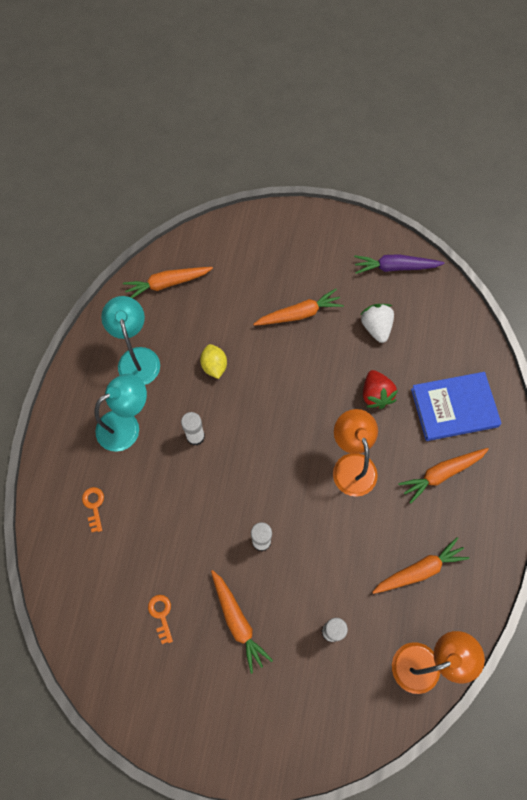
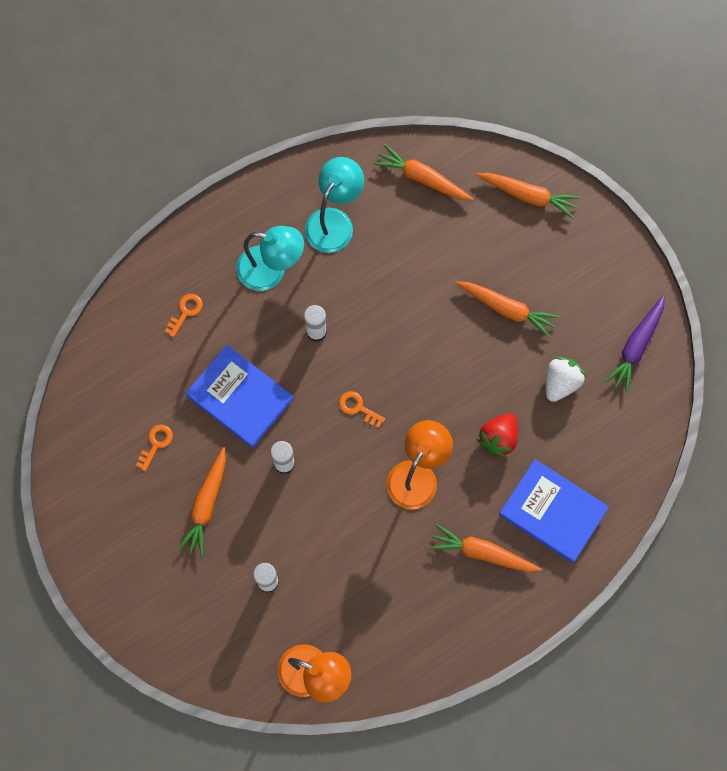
camera: 45 degrees right, 5 degrees up
(188, 527) = (240, 397): none -> blue book
(214, 366) = (390, 287): yellow lemon -> none
(271, 459) = (358, 408): none -> orange key
(395, 267) = (636, 346): purple carrot -> purple carrot turned 105 degrees counterclockwise
(419, 570) = (383, 606): orange carrot -> orange carrot (528, 195)

